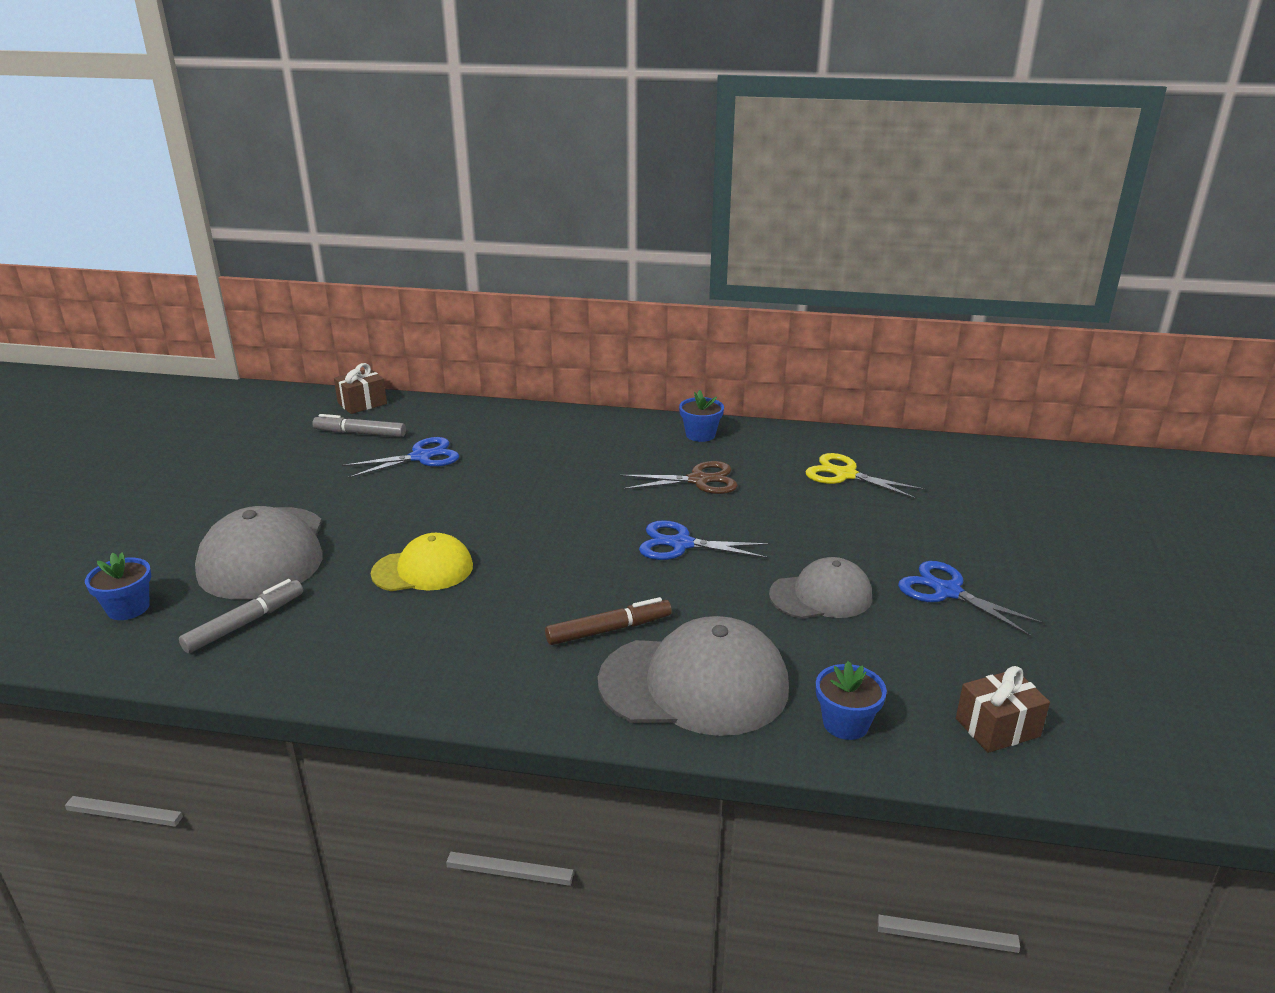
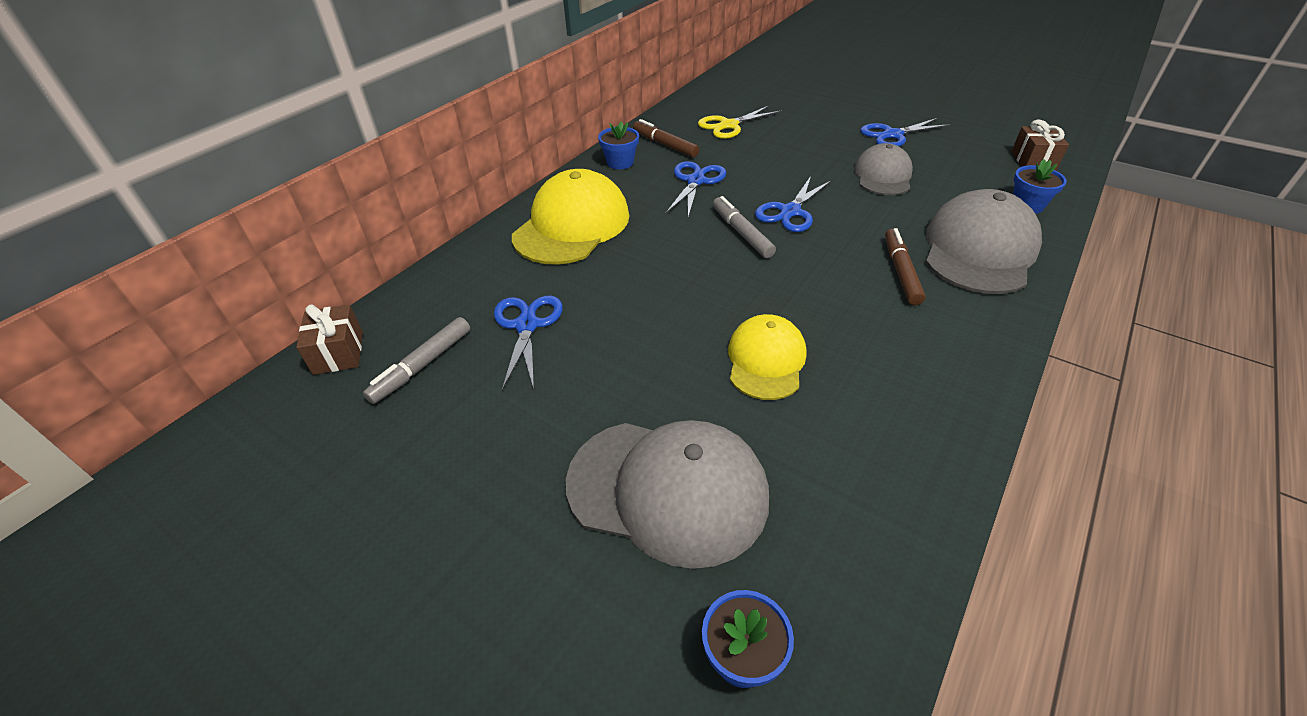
camera: 65 degrees left, 15 degrees up
(245, 623) = (820, 521): grey marker -> grey marker (741, 233)
(570, 440) = (572, 225): none -> yellow cap
(699, 480) = (695, 181): brown scissors -> blue scissors
(760, 449) = (665, 145): none -> brown marker

